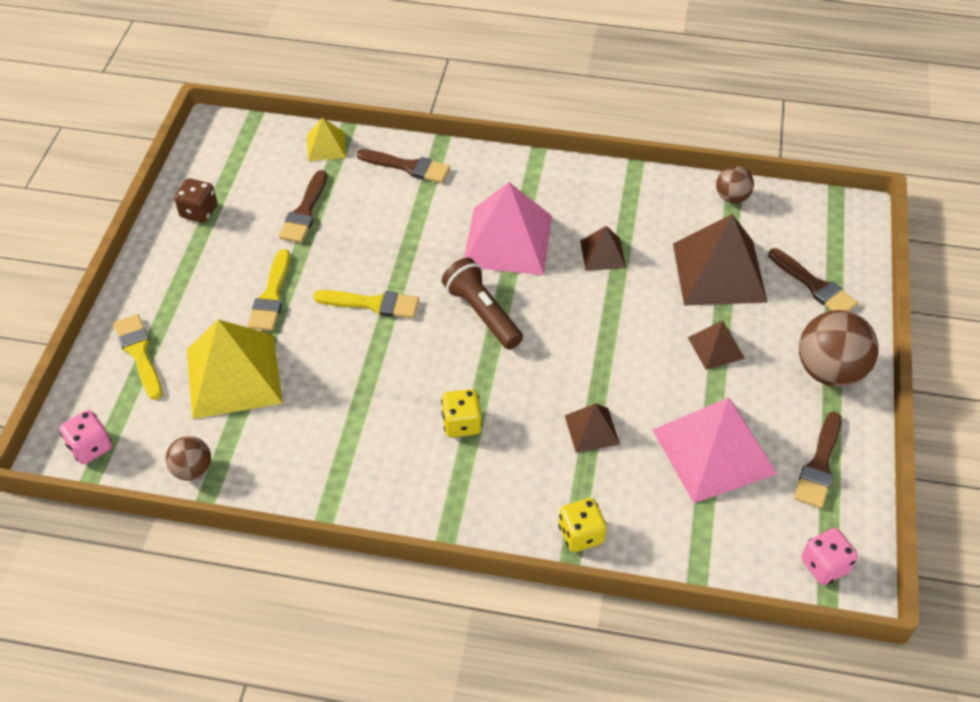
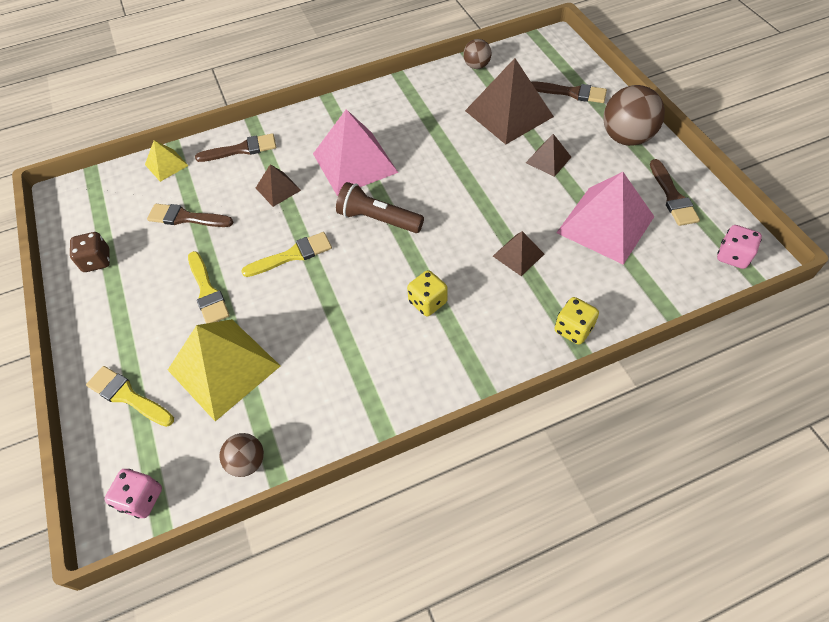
camera: 30 degrees left, 5 degrees up
(305, 211) = (186, 218): brown brush -> brown brush turned 120 degrees clockwise
(603, 254) = (426, 139): brown pyramid -> brown pyramid (278, 189)

